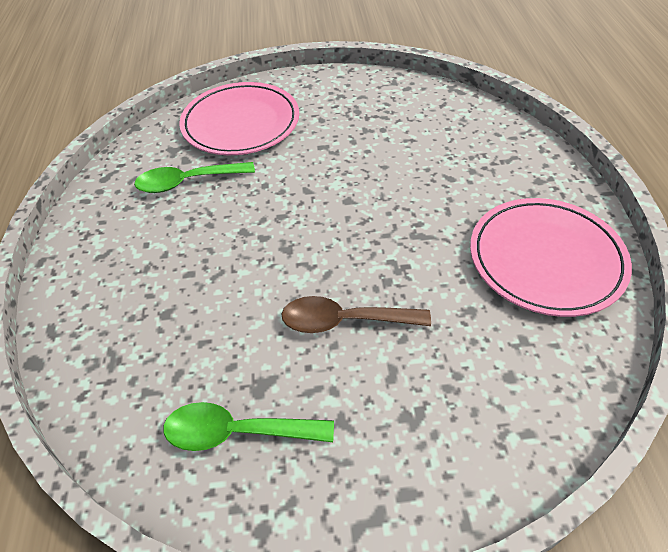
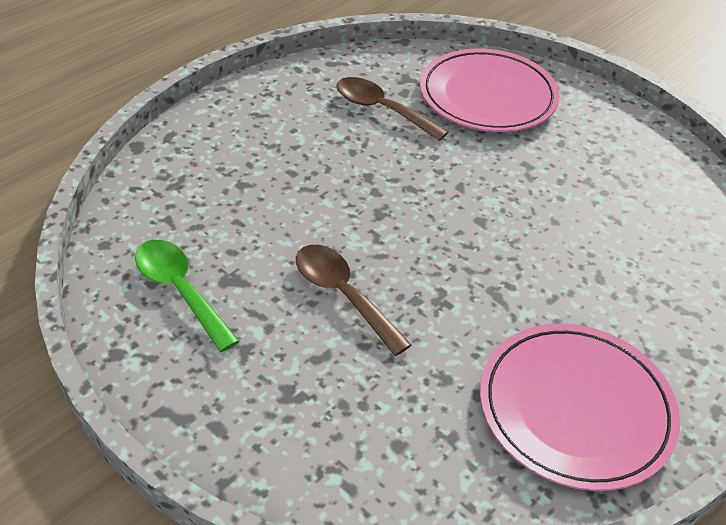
camera: 45 degrees right, 5 degrees down
(187, 182) = (381, 110): green spoon -> brown spoon

